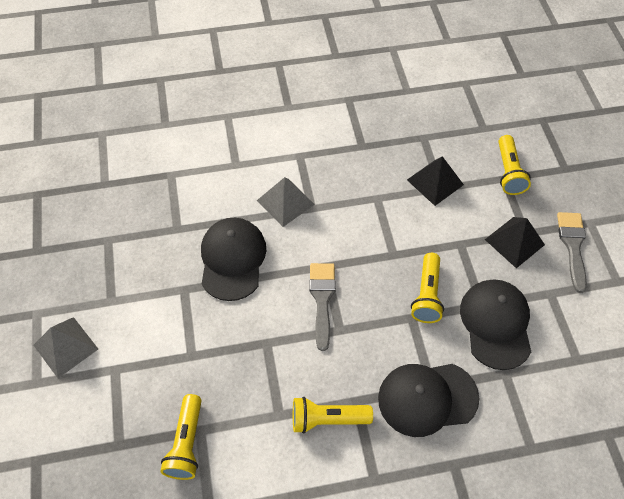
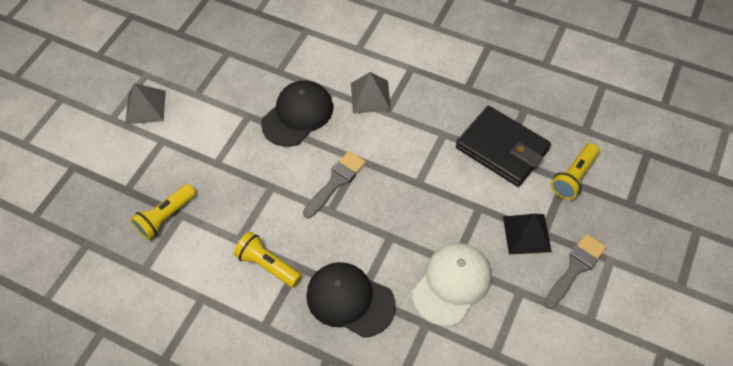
camera: 40 degrees right, 0 degrees up
(426, 295) = (417, 228): yellow flashlight -> none
(435, 182) = (502, 148): black pyramid -> black wallet
(496, 324) = (452, 284): black cap -> white cap

